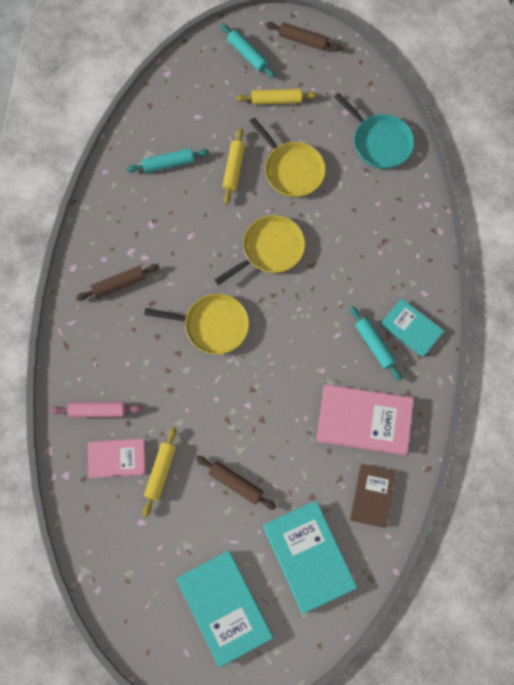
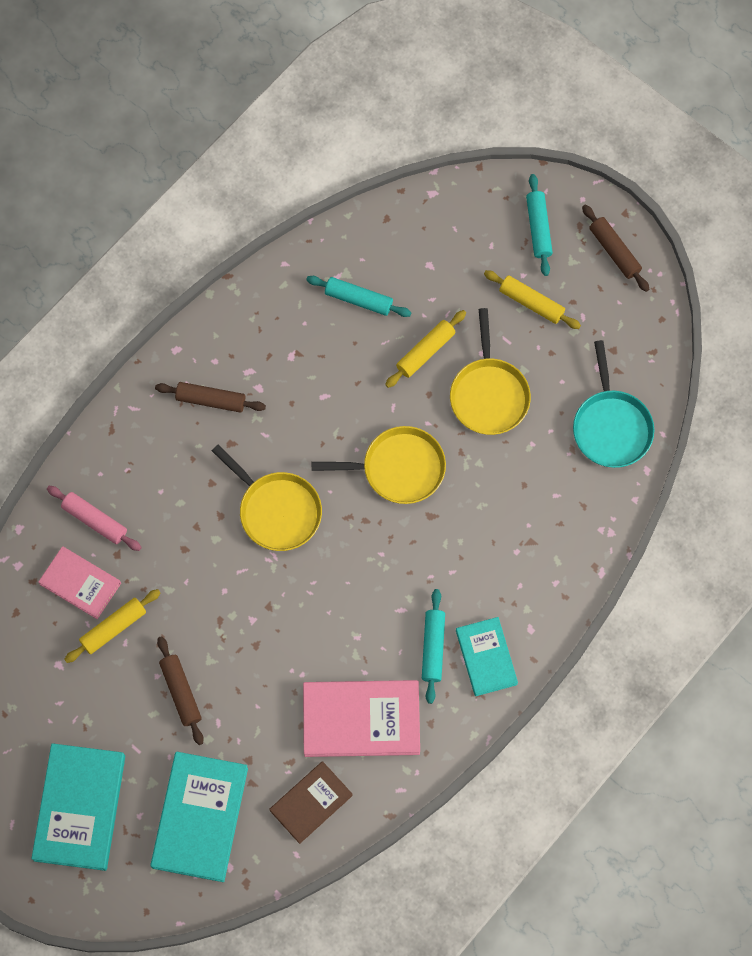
camera: 35 degrees right, 0 degrees up
(364, 420) = (361, 719): pink book -> pink book turned 45 degrees counterclockwise

